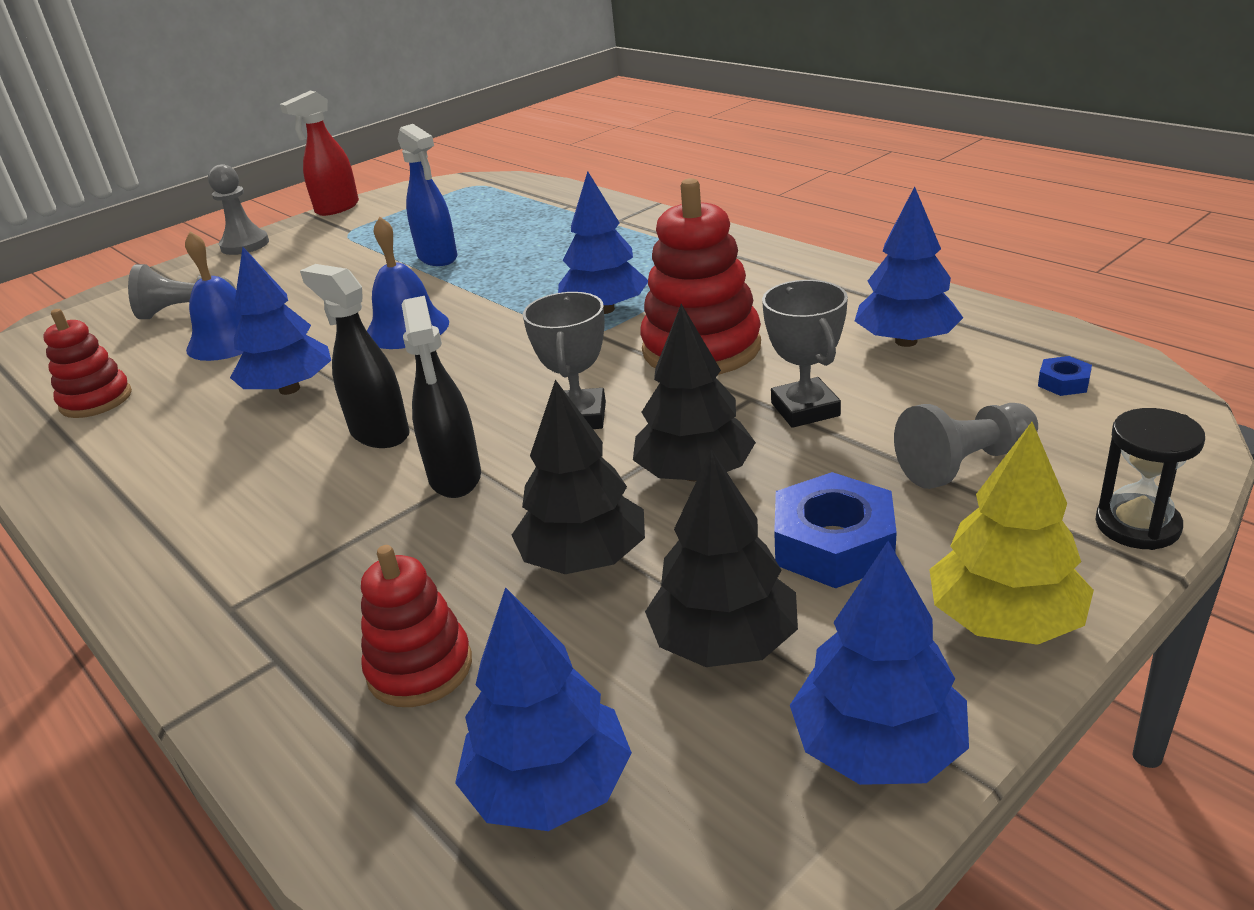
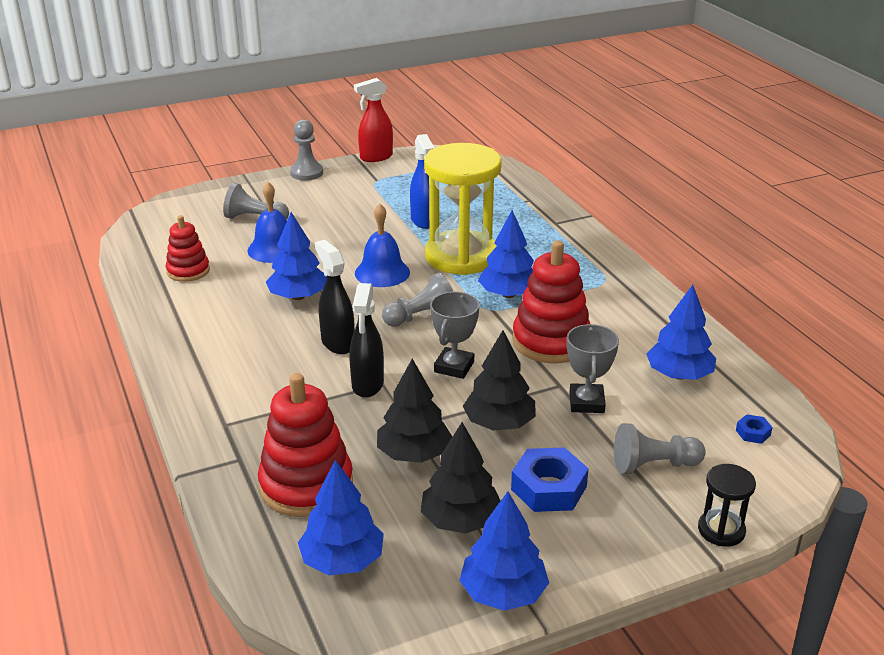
camera: 15 degrees right, 0 degrees up
(420, 668) = (306, 485): red stacking toy -> red stacking toy, size x1.66
(492, 366) = (420, 316): none -> grey pawn
(513, 283) = (461, 256): none -> yellow hourglass
(1005, 621) = (609, 556): yellow tree -> none

